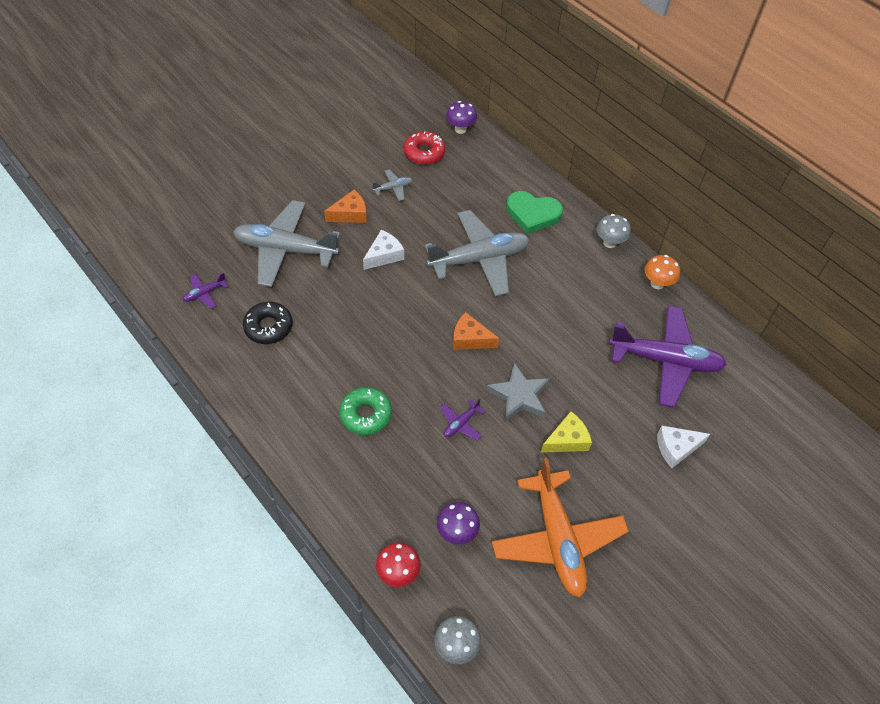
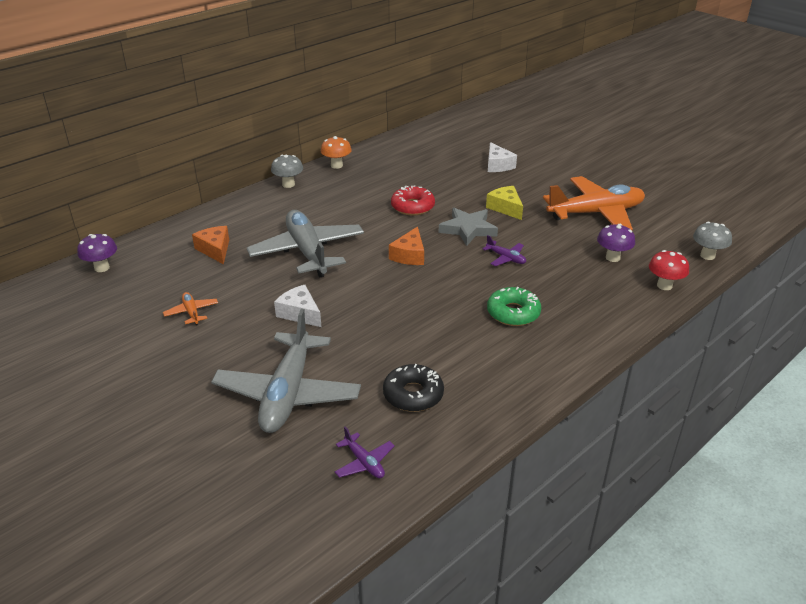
camera: 90 degrees left, 20 degrees down
(350, 214) = (230, 343): orange cheese -> orange cheese (215, 250)
(393, 188) = (191, 312): grey plane -> orange plane
(424, 153) = (135, 292): red donut -> red donut (412, 207)
(532, 214) = (247, 222): green heart -> none
(665, 361) = (417, 166): purple plane -> none

